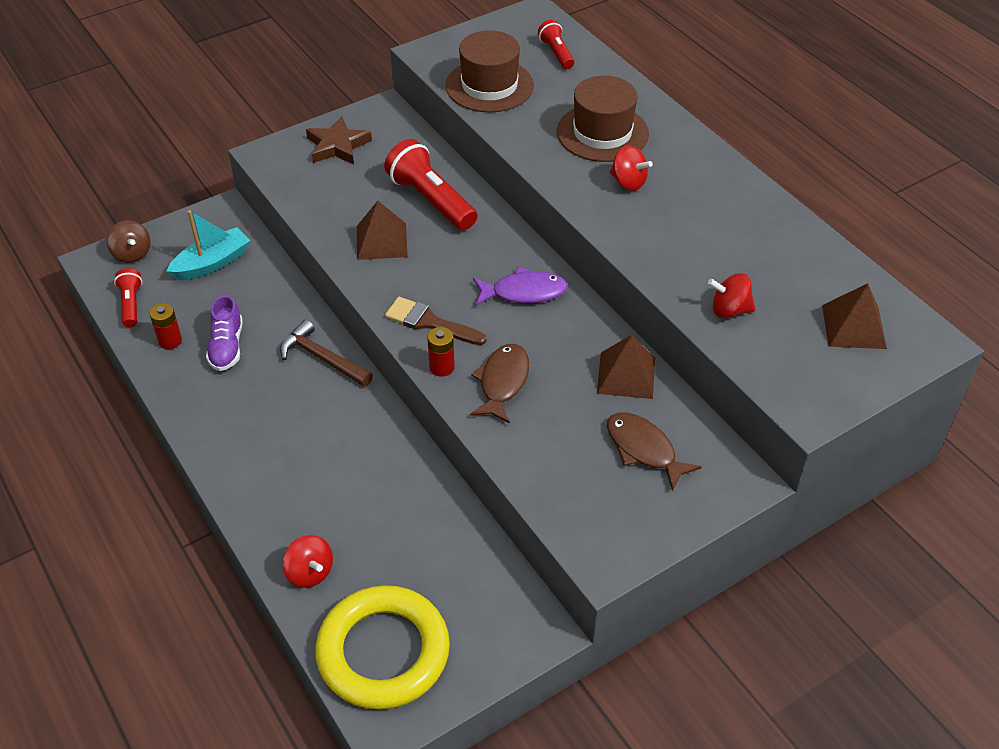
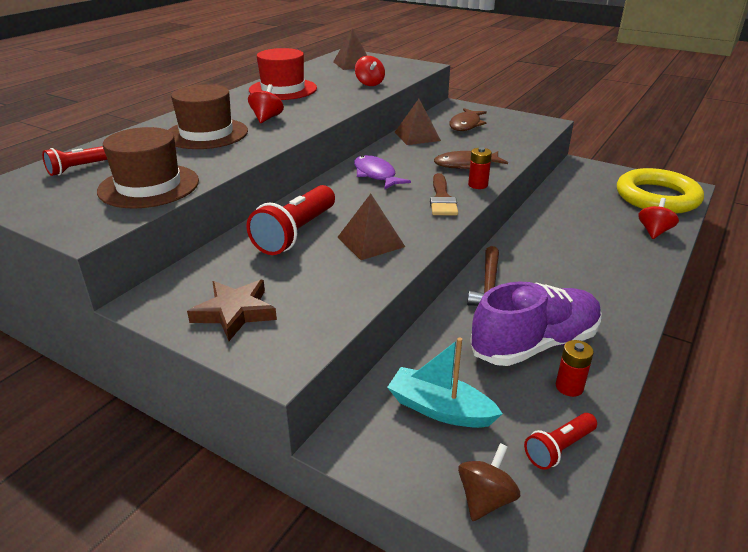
camera: 115 degrees left, 15 degrees down
(227, 347) = (534, 344): purple shoe -> purple shoe, size x1.77
(742, 219) = (283, 89): none -> red hat

